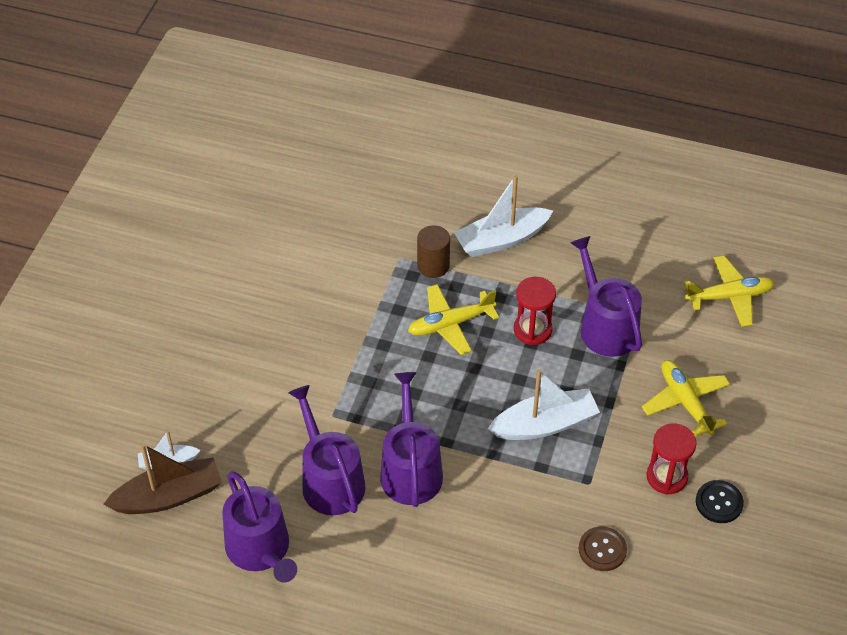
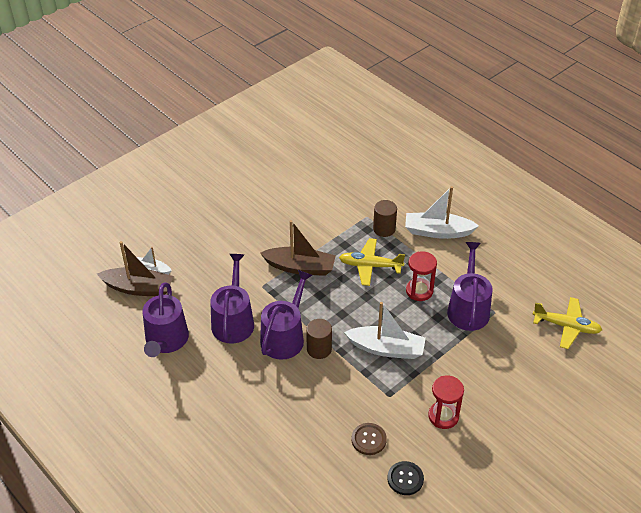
camera: 30 degrees right, 5 degrees down
(363, 366) = (300, 267): none -> brown boat
(464, 465) = (319, 349): none -> brown cylinder
(685, 402) = (489, 377): yellow plane -> none
(719, 502) = (467, 448): black button -> black button (405, 479)

